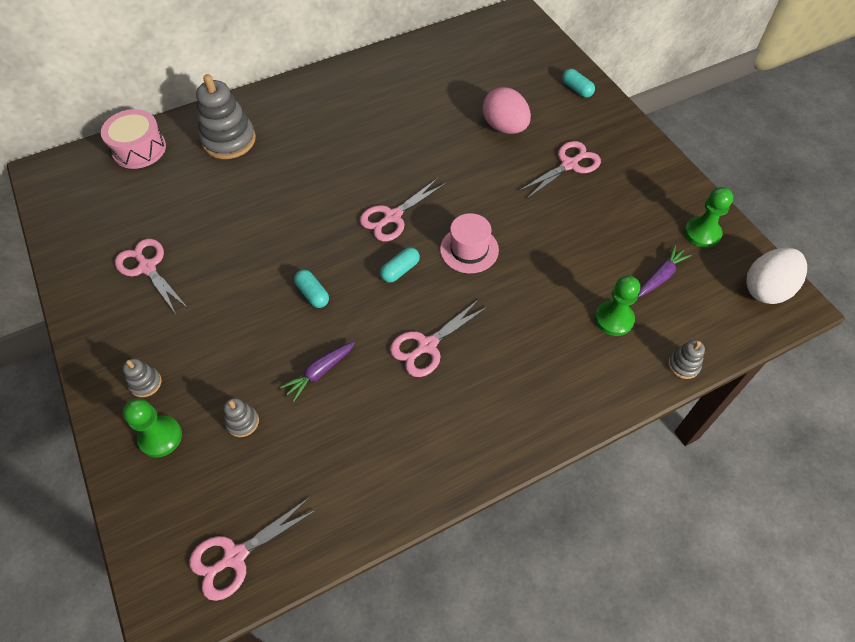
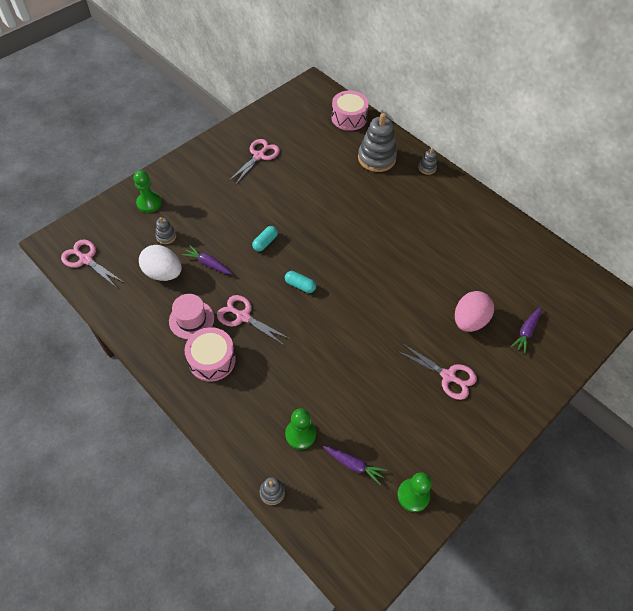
camera: 70 degrees right, 0 degrees up
(145, 383) = (181, 184): grey stacking toy -> grey stacking toy (427, 168)
(392, 217) = (345, 268): pink scissors -> none
(469, 249) = (333, 323): pink hat -> pink hat (191, 319)
(484, 397) = (212, 360): none -> pink drum
(532, 88) = (526, 332): none -> purple carrot
(577, 89) = (544, 367): turquoise capsule -> none
(766, 289) = (370, 557): white egg -> white egg (163, 273)

